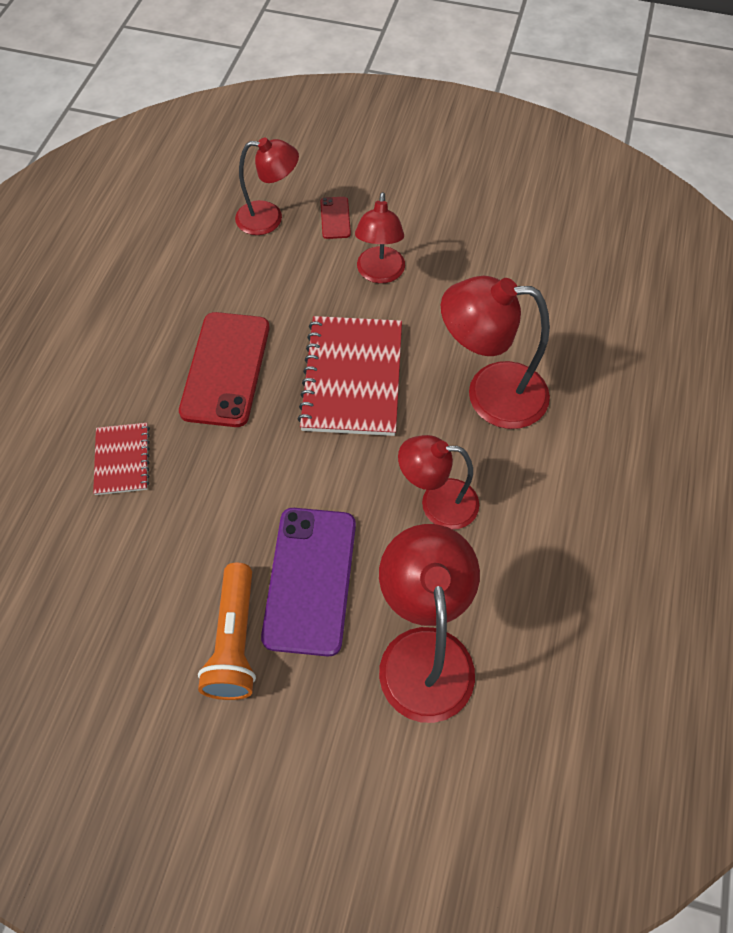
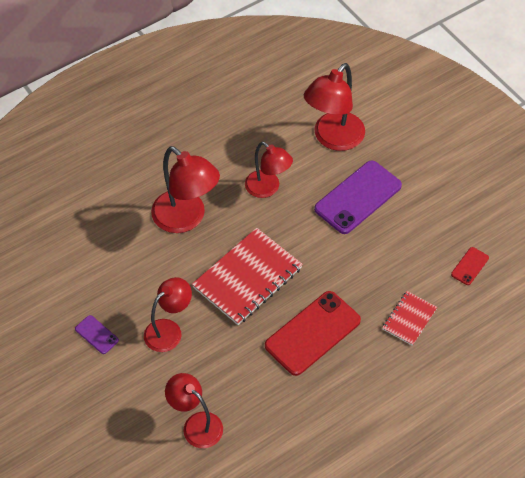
camera: 140 degrees left, 5 degrees down
(234, 641) = (413, 196): orange flashlight -> none
(335, 218) = (155, 392): red phone -> red phone (470, 266)
(443, 226) = (96, 334): none -> purple phone

